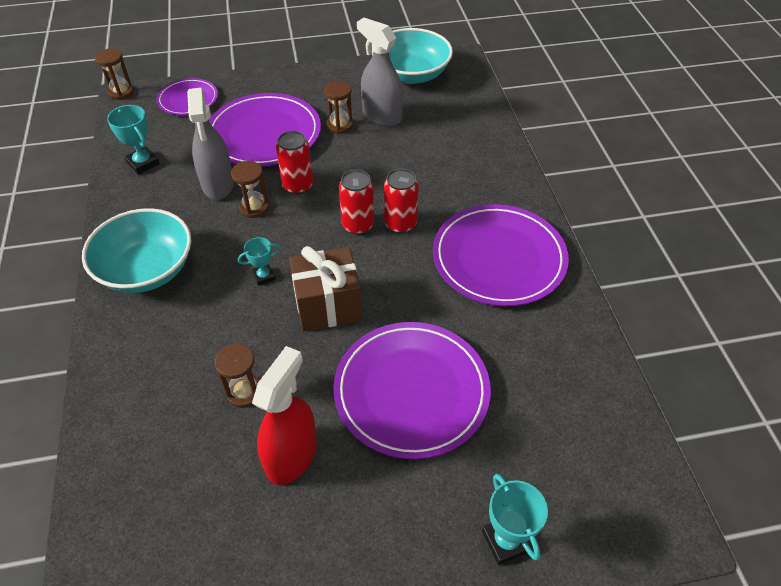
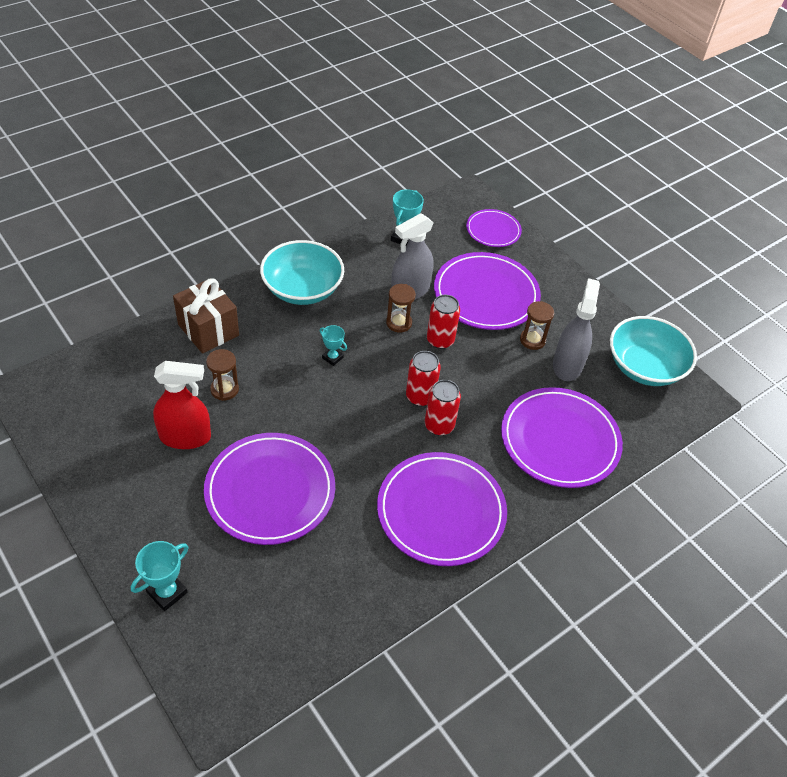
camera: 60 degrees right, 0 degrees up
(121, 92) = (472, 189): brown hourglass -> none
(328, 305) = (325, 408): brown gift -> brown gift (208, 330)
(459, 152) = (559, 440): none -> purple plate

